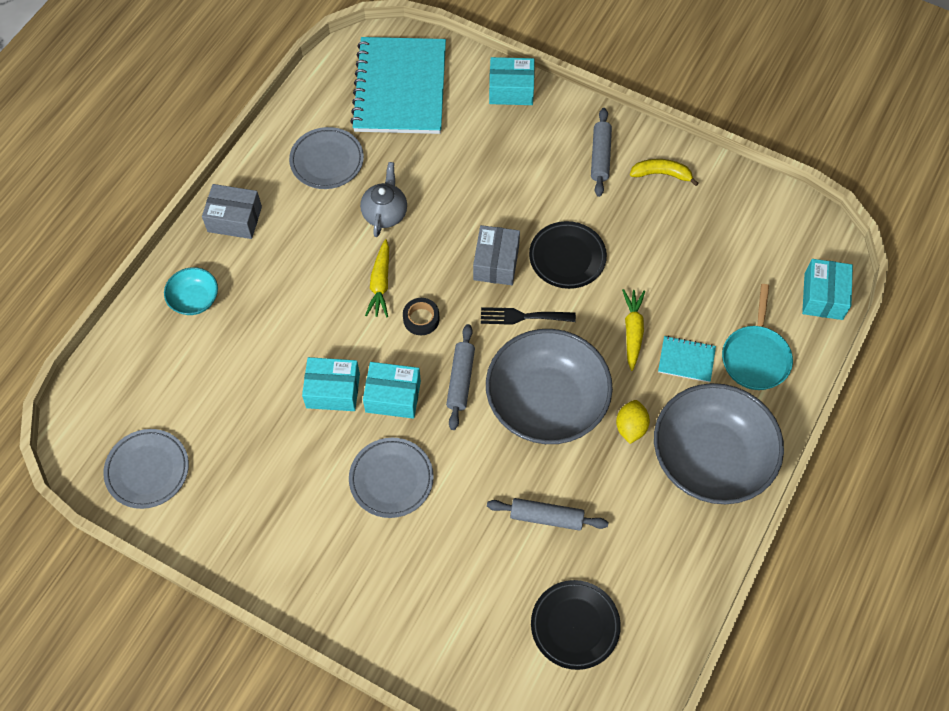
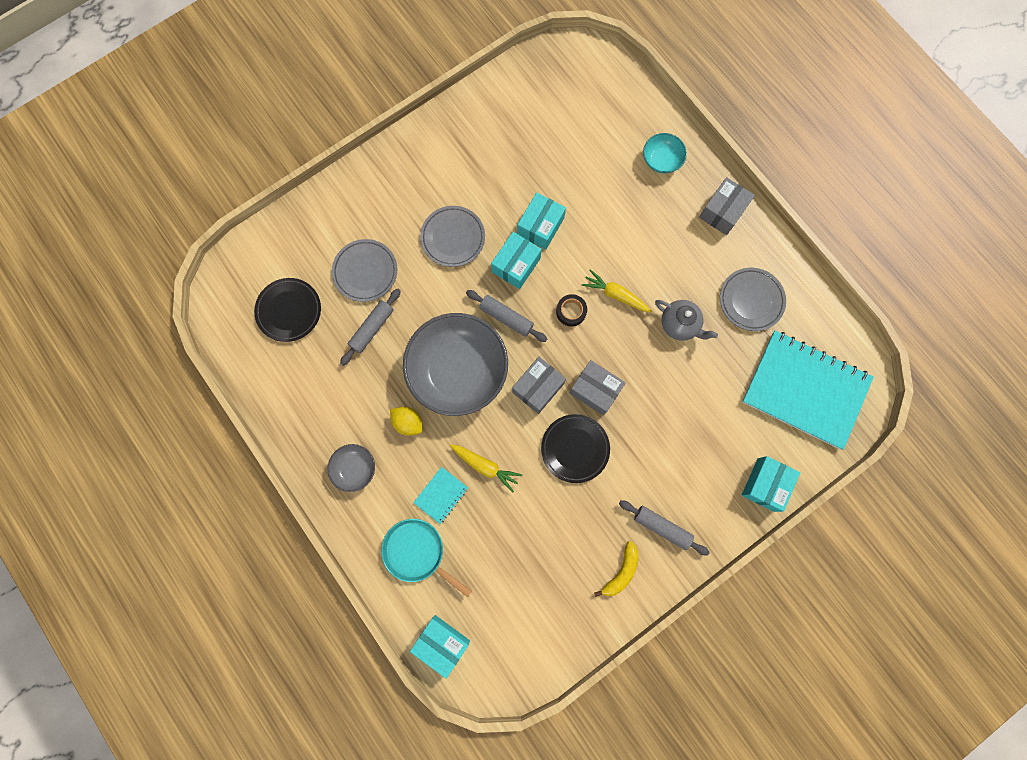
camera: 115 degrees right, 15 degrees up
(147, 470) = (537, 88): grey plate -> grey plate (365, 272)
(522, 316) = (538, 387): black fork -> grey box
(710, 458) = (354, 468): grey bowl -> grey bowl, size x0.45

